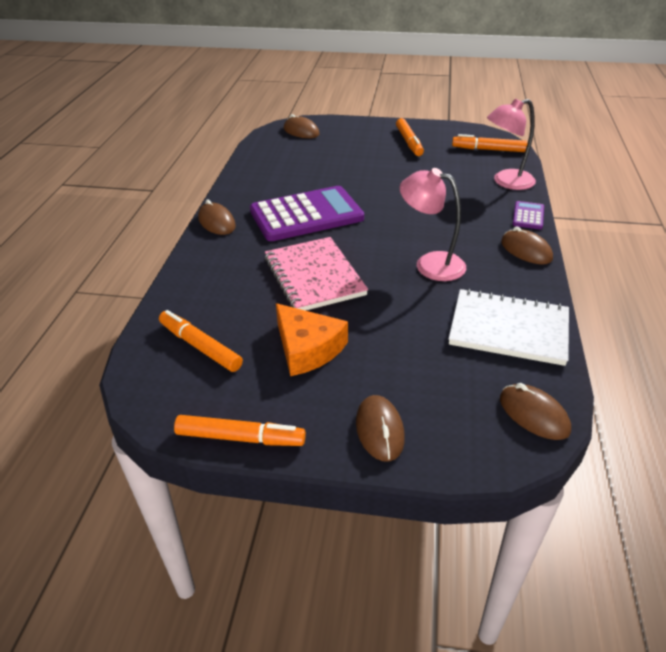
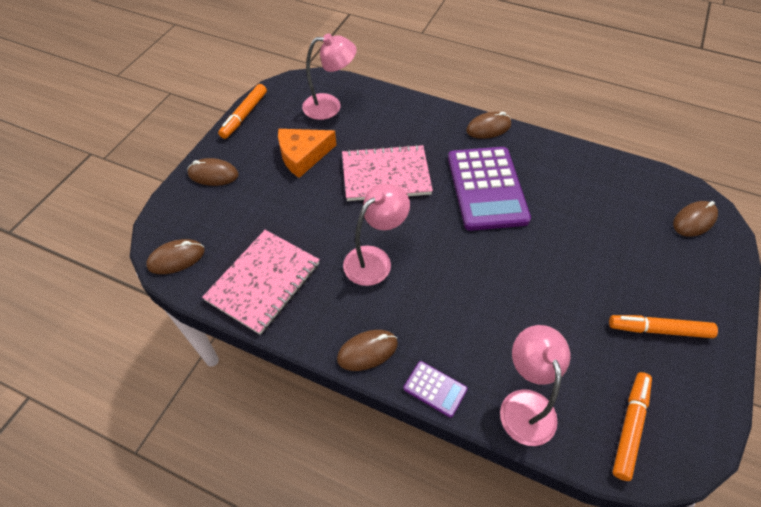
camera: 105 degrees right, 15 degrees up
(200, 346) = (330, 106): orange marker -> pink lamp
(508, 329) = (263, 282): white notebook -> pink notebook

